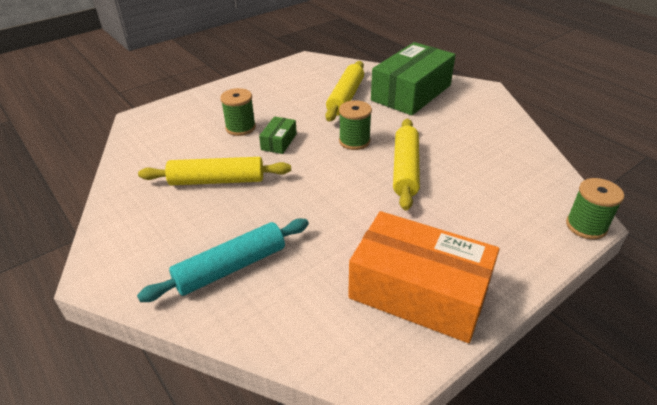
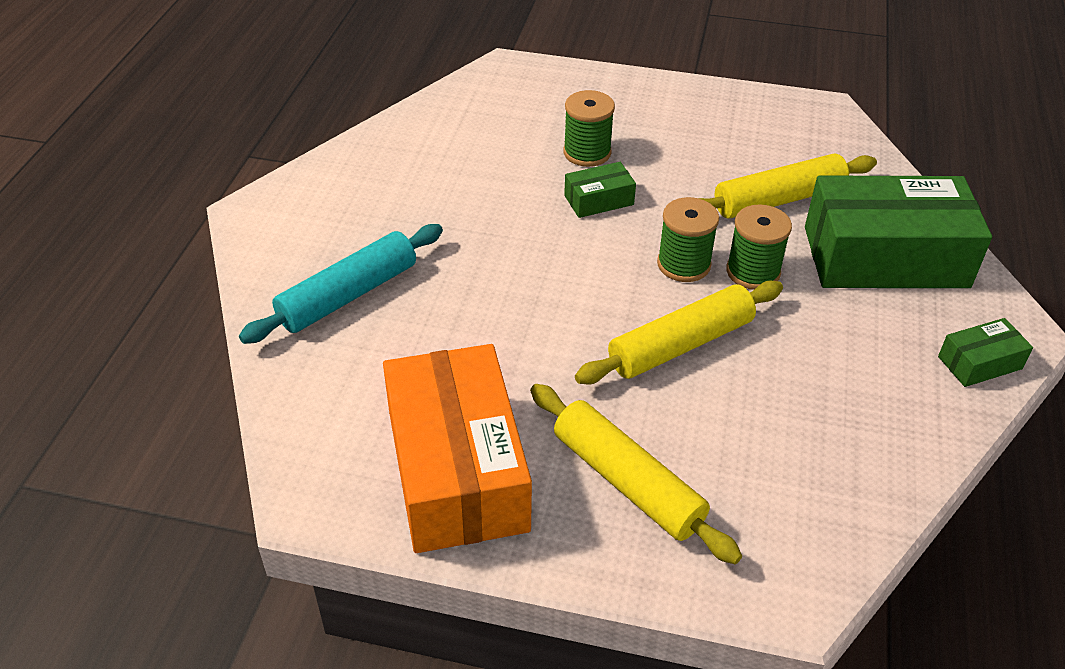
camera: 50 degrees right, 5 degrees up
(217, 180) = (469, 198): yellow rolling pin -> yellow rolling pin (627, 482)
(231, 267) = (348, 295): turquoise rolling pin -> turquoise rolling pin turned 60 degrees counterclockwise
(492, 105) = (979, 362): none -> green box
(586, 226) = (770, 600): green spool -> green spool (753, 272)

